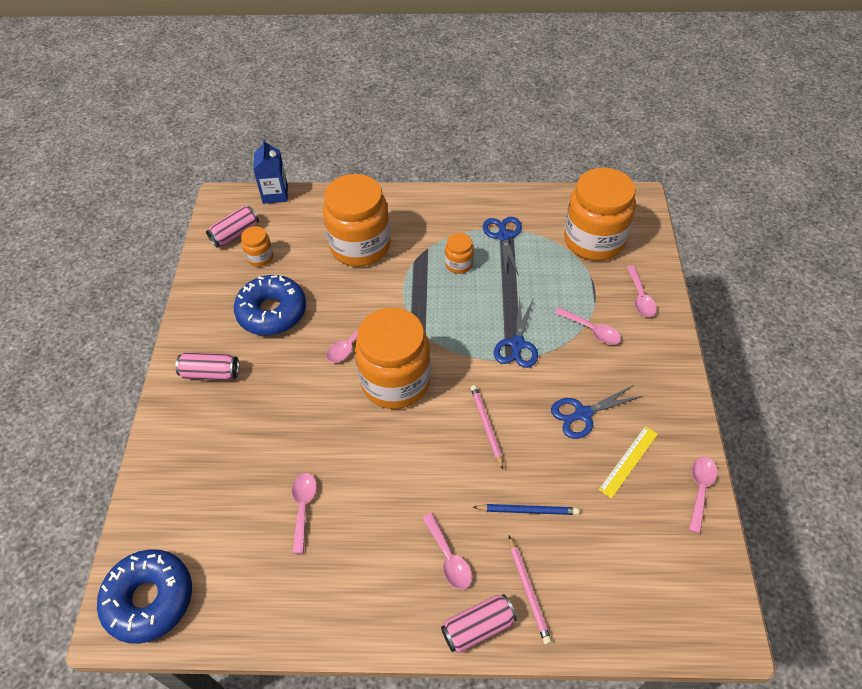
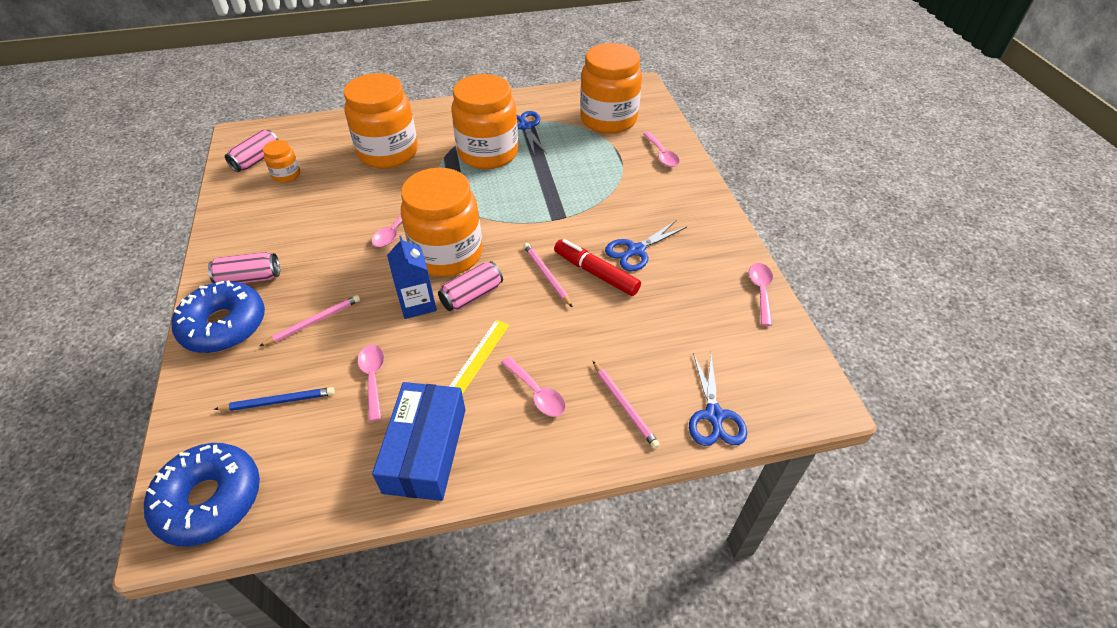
camera: 15 degrees left, 5 degrees down
(260, 434) = (314, 322): none -> pink pencil
(272, 312) = (307, 217): blue donut -> blue donut (224, 325)
(275, 194) = (293, 123): blue carton -> blue carton (417, 303)
(336, 594) = (425, 450): none -> blue box
(459, 264) = (488, 153): orange jar -> orange jar, size x2.24
(478, 627) = (582, 449): pink can -> pink can (472, 295)
(517, 344) = (559, 206): blue scissors -> blue scissors (714, 416)
(527, 510) = (605, 337): blue pencil -> blue pencil (278, 401)
(535, 433) = (595, 273): none -> red marker
(592, 330) = (626, 185): pink spoon -> none
(628, 461) = (689, 280): yellow ruler -> yellow ruler (479, 356)

